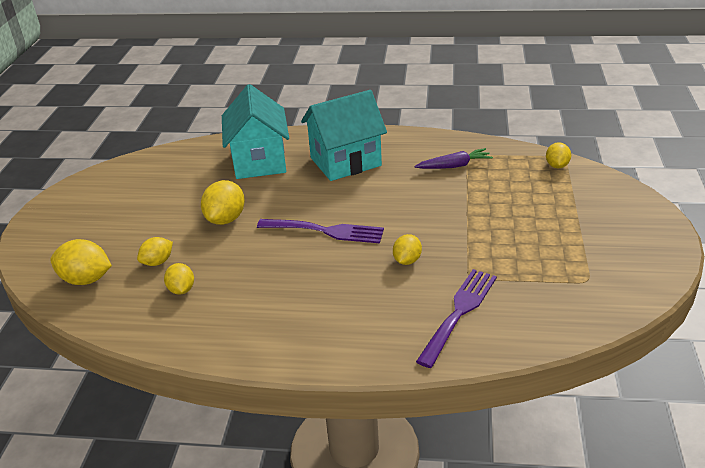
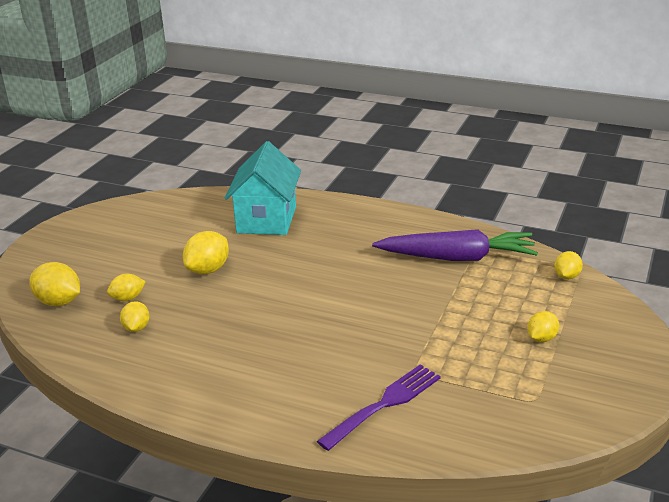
camera: 15 degrees right, 5 degrees down
(325, 231) = (295, 299): purple fork -> none
(345, 162) = (349, 234): turquoise house -> none
(407, 260) = (359, 343): yellow lemon -> yellow lemon (541, 338)
(454, 166) = (457, 257): purple carrot -> purple carrot, size x1.91

